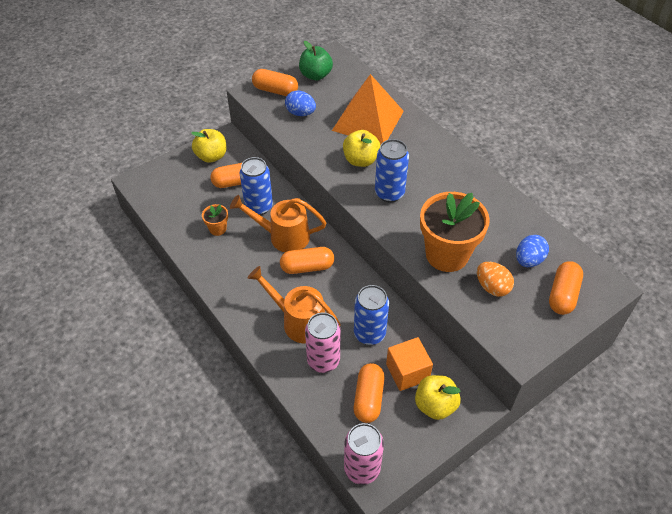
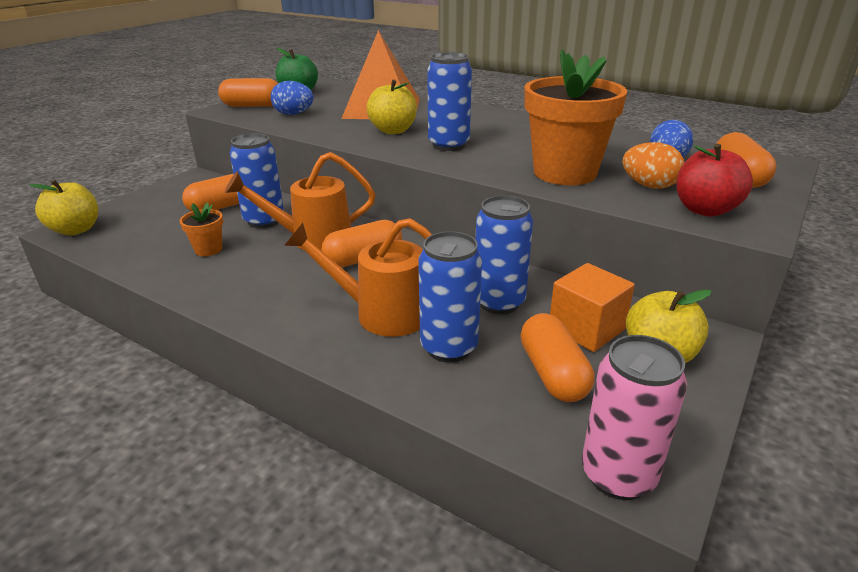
camera: 20 degrees left, 20 degrees down
(211, 156) = (178, 193): yellow apple -> yellow apple (76, 230)
(323, 361) = (449, 347): pink can -> blue can
(507, 325) = (705, 210): none -> red apple

